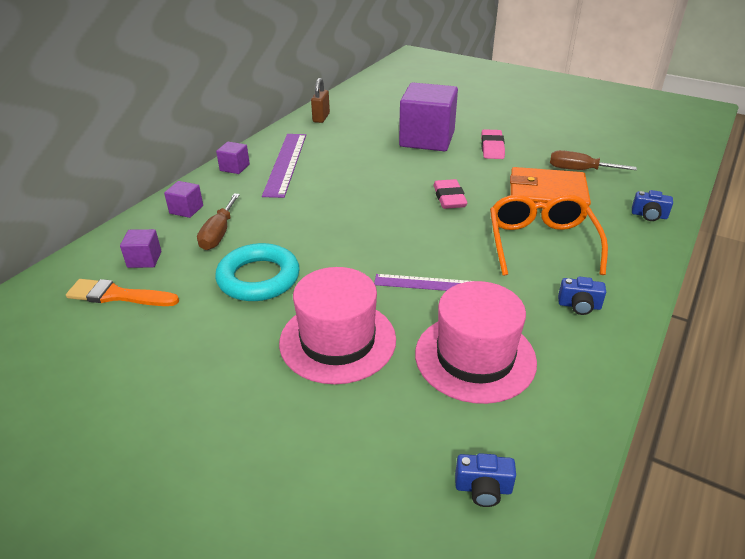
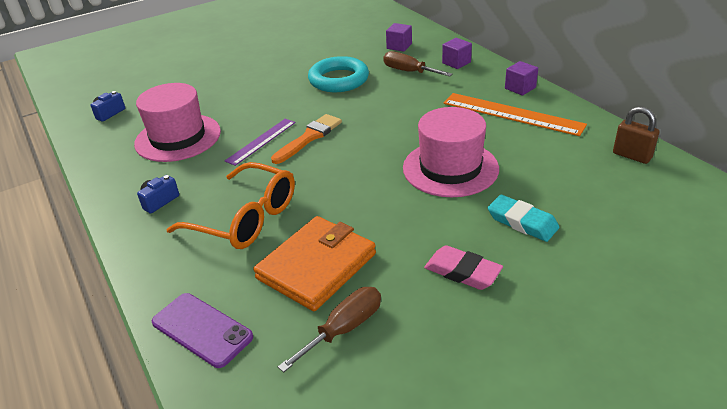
camera: 120 degrees right, 0 degrees up
(118, 295) = (367, 38): orange brush -> orange brush (309, 138)
(285, 163) = (512, 114): purple ruler -> orange ruler
(337, 340) = (249, 96): pink hat -> pink hat (450, 168)
(427, 139) = (522, 222): purple cube -> turquoise eraser
(449, 198) = (369, 191): pink eraser -> none
(649, 215) = (202, 330): blue camera -> purple phone

